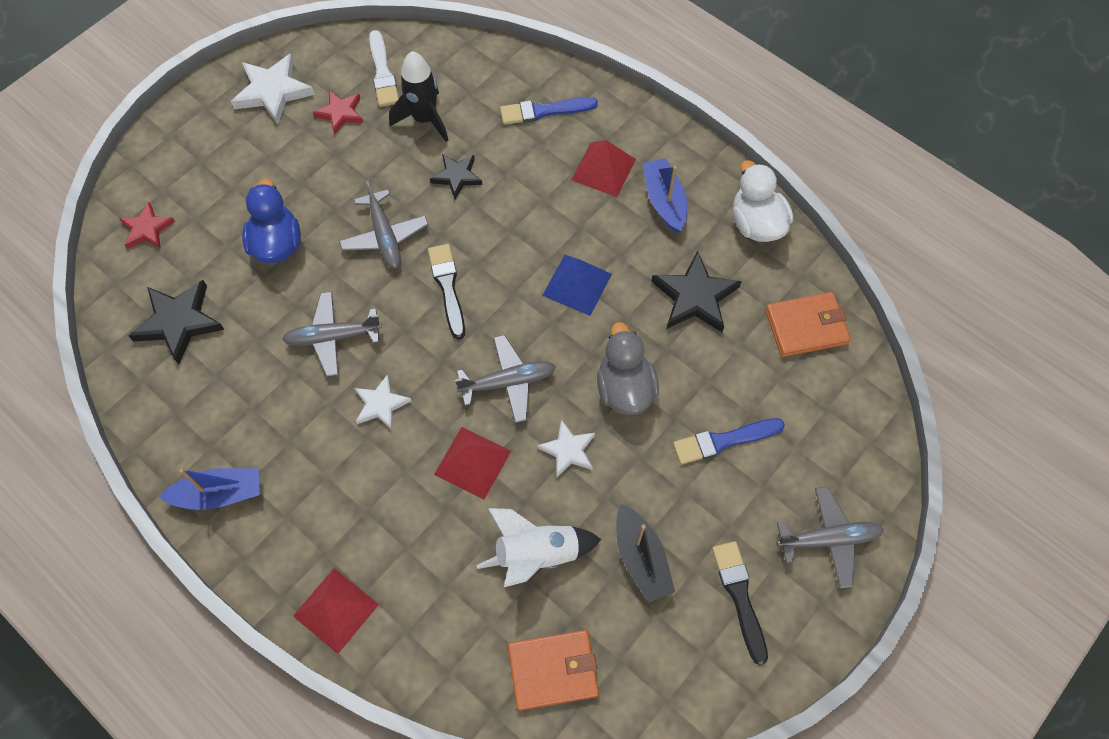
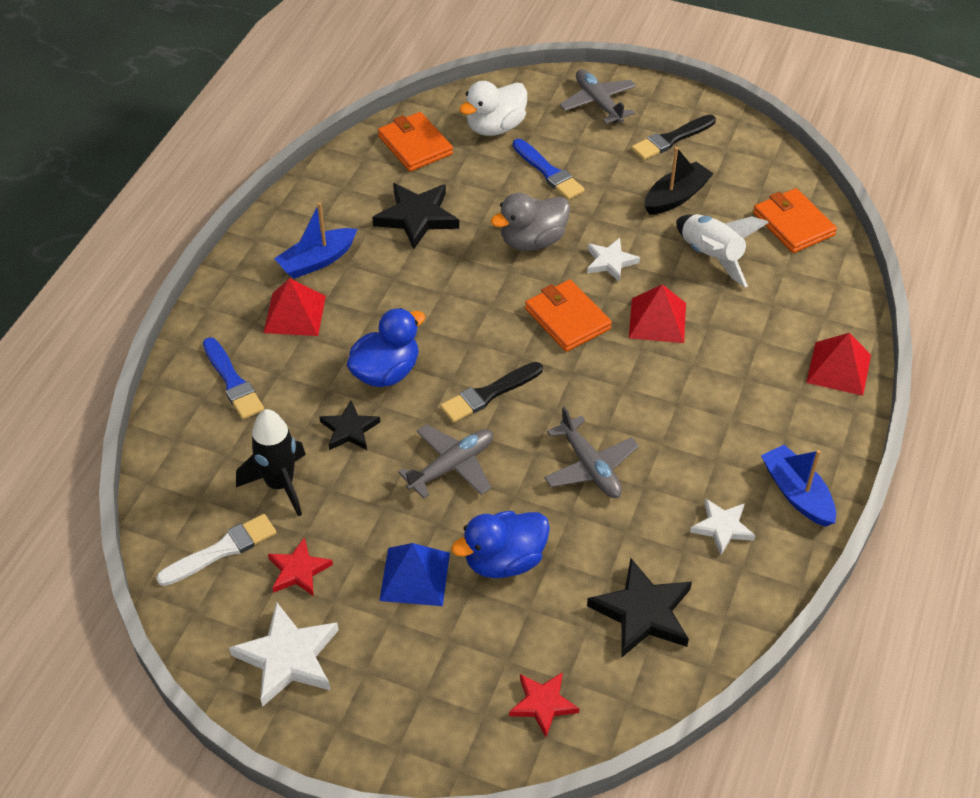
camera: 110 degrees left, 15 degrees down
(381, 404) = (639, 403): white star -> white star (722, 527)
(507, 218) = (386, 372): none -> blue duck
(508, 382) = (567, 319): grey plane -> orange wallet
(577, 284) = (440, 299): blue pyramid -> blue pyramid (415, 576)
(756, 224) = (318, 194): white duck -> white duck (495, 127)

